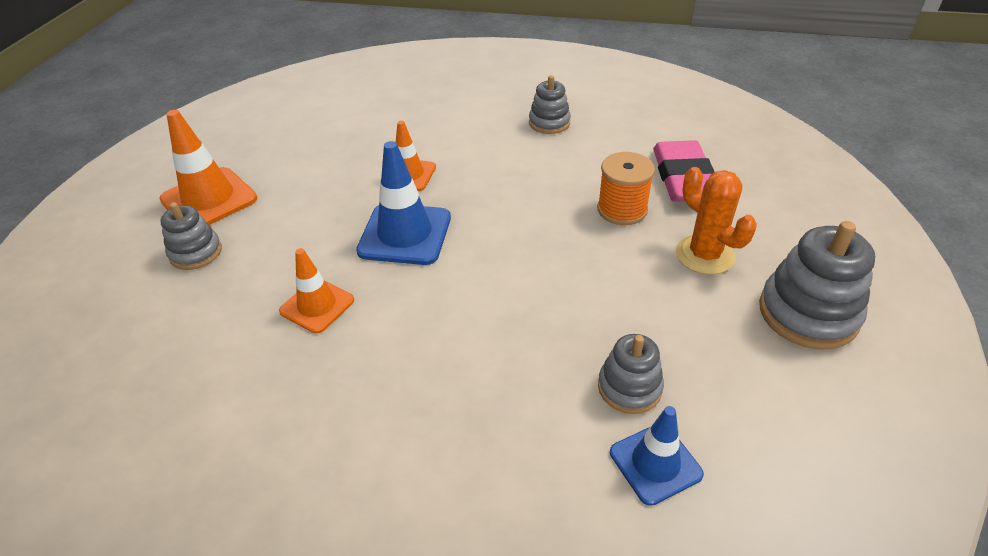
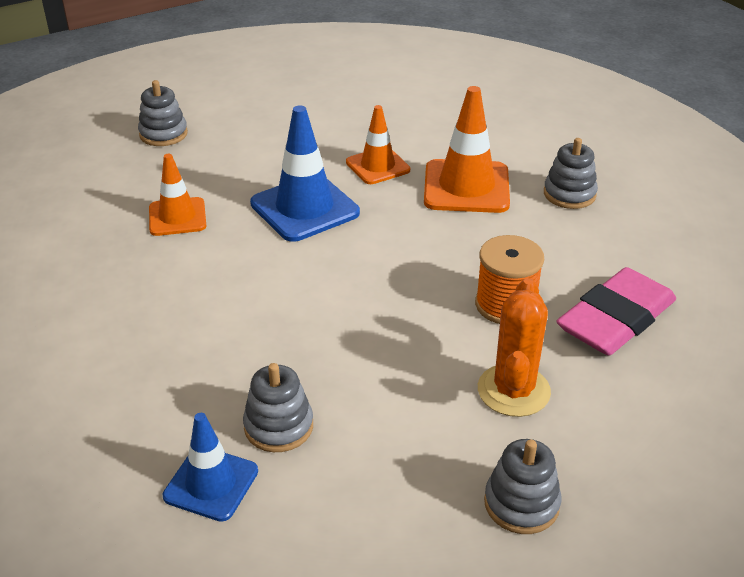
camera: 45 degrees right, 5 degrees down
(209, 199) = (221, 102): orange traffic cone -> orange traffic cone (466, 187)
(808, 313) = (521, 504): grey stacking toy -> grey stacking toy, size x0.61

